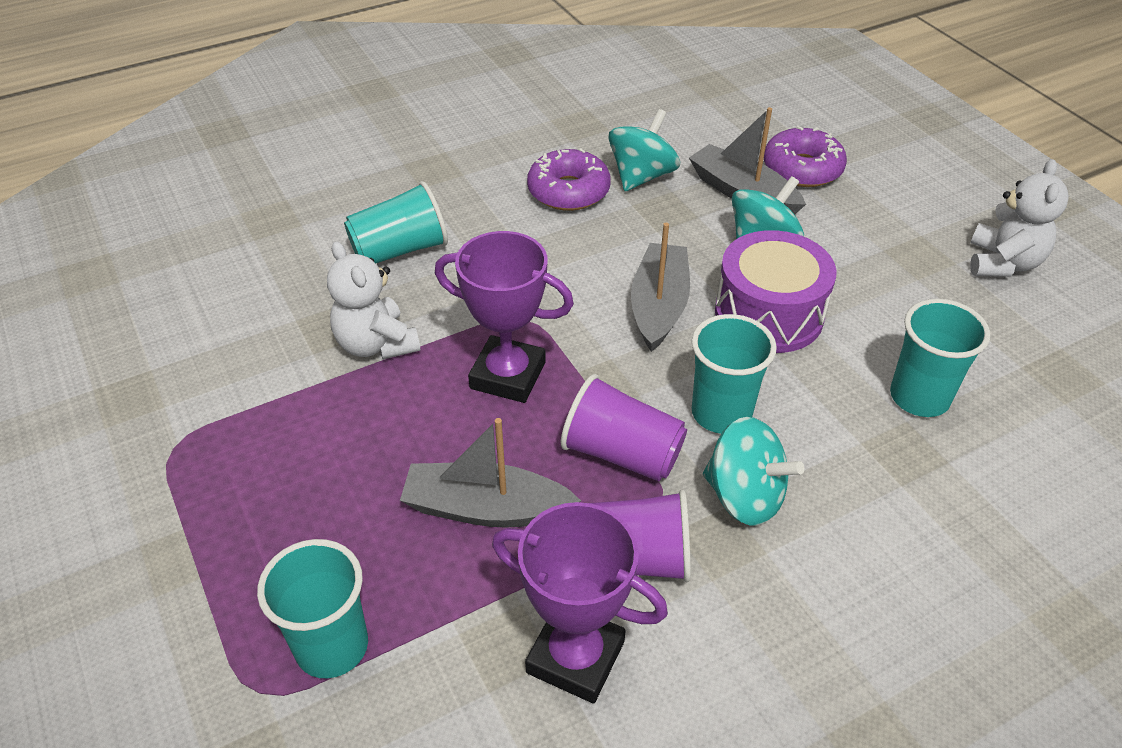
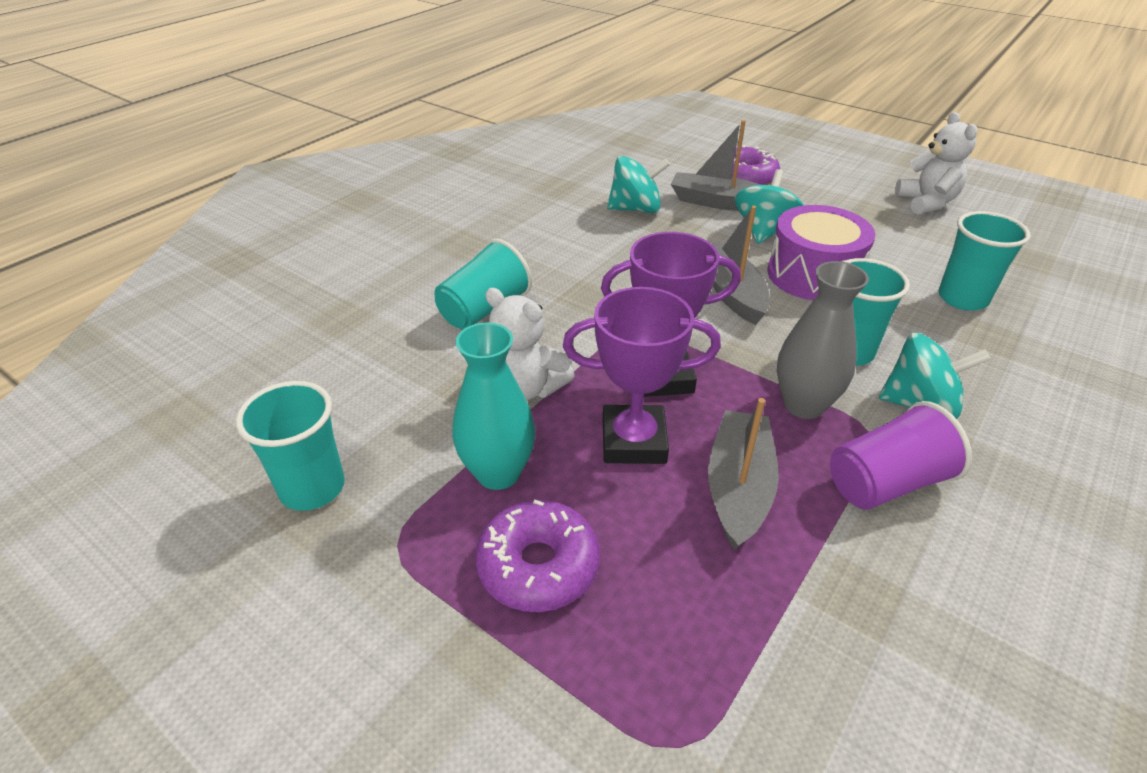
camera: 25 degrees left, 5 degrees down
(293, 416) = (498, 473): none -> turquoise vase
(332, 646) = (711, 667): turquoise cup -> turquoise cup (312, 488)
(486, 509) = (738, 487): grey boat -> grey boat turned 120 degrees clockwise
(568, 191) = (588, 232): purple donut -> purple donut (538, 566)
(575, 657) = (920, 579): purple trophy -> purple trophy (633, 441)
(621, 453) = (803, 405): purple cup -> grey vase
(641, 176) = (635, 209): turquoise spinning top -> turquoise spinning top turned 75 degrees clockwise

